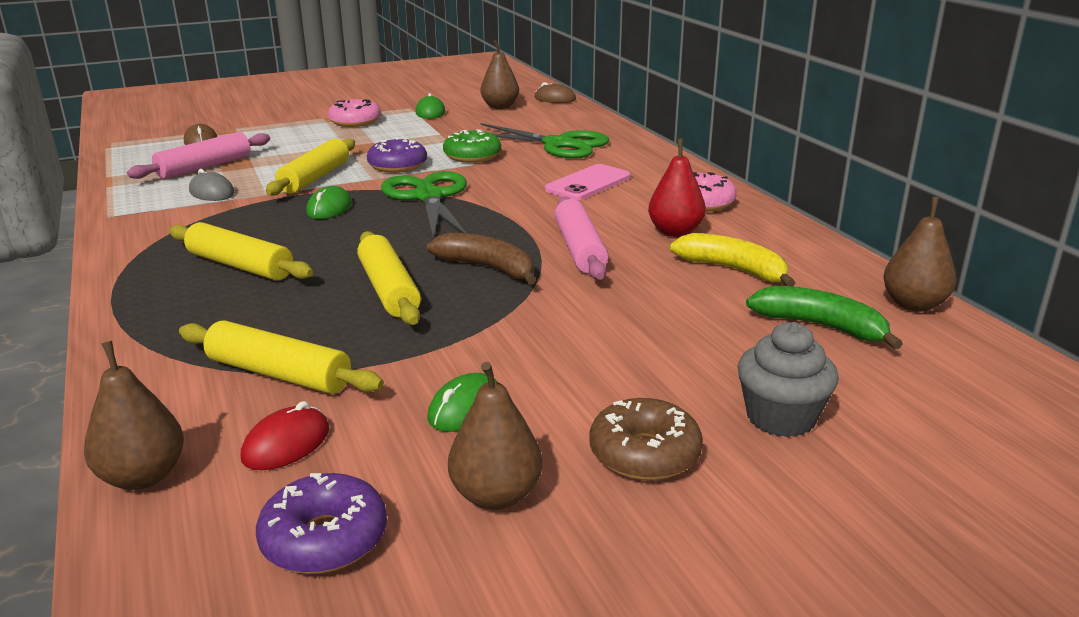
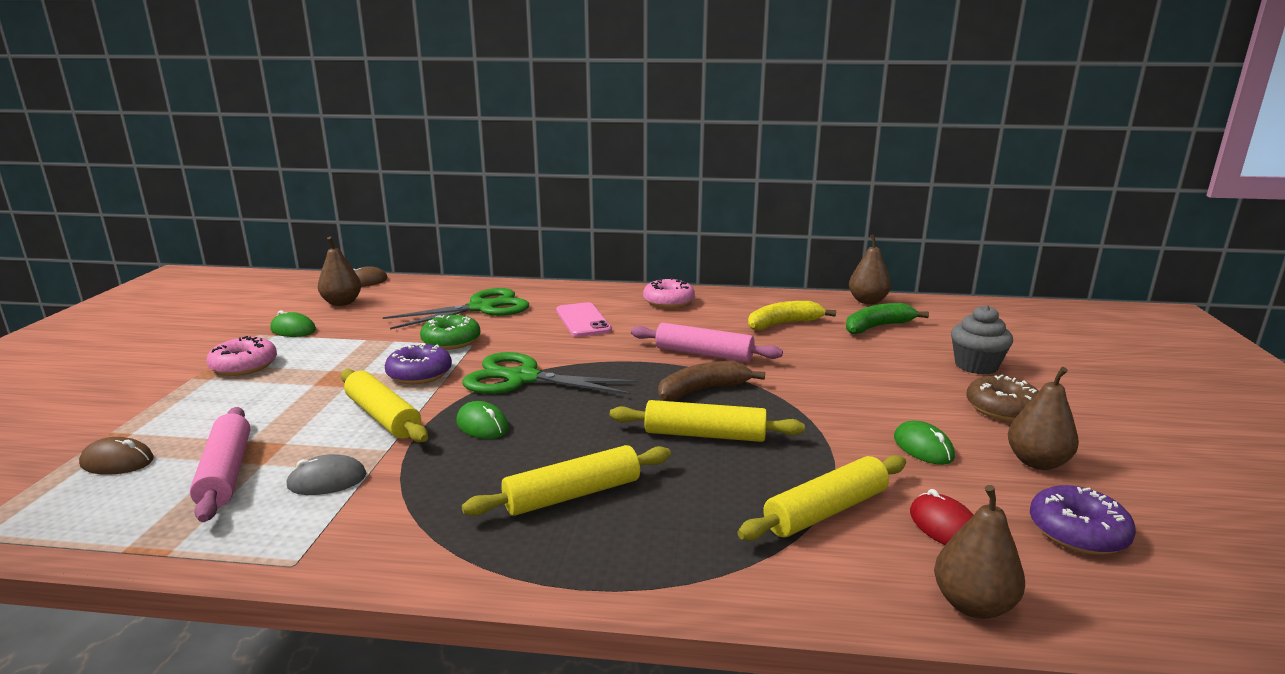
camera: 60 degrees left, 5 degrees down
(675, 232) = (708, 321): red pear -> none

